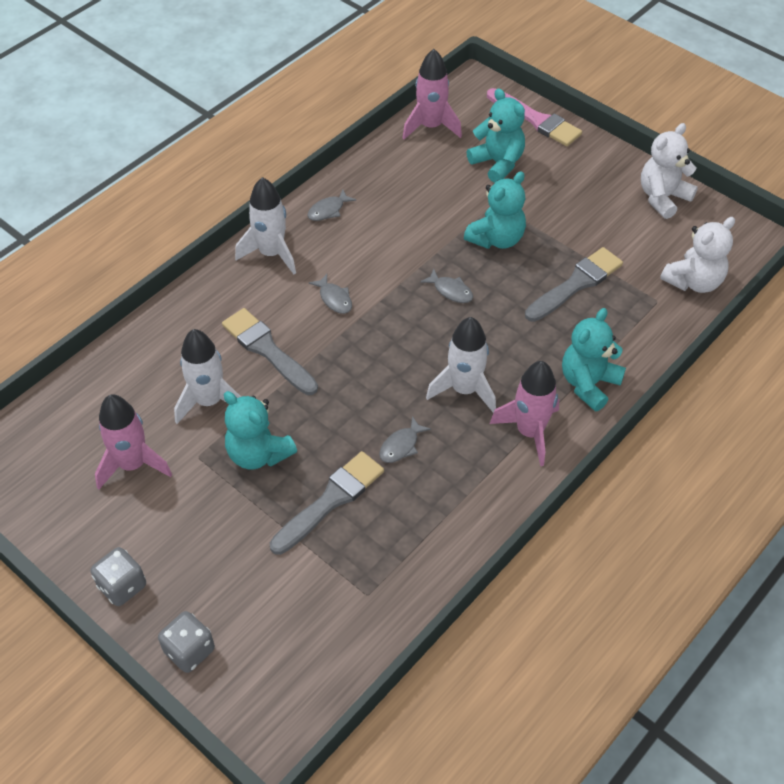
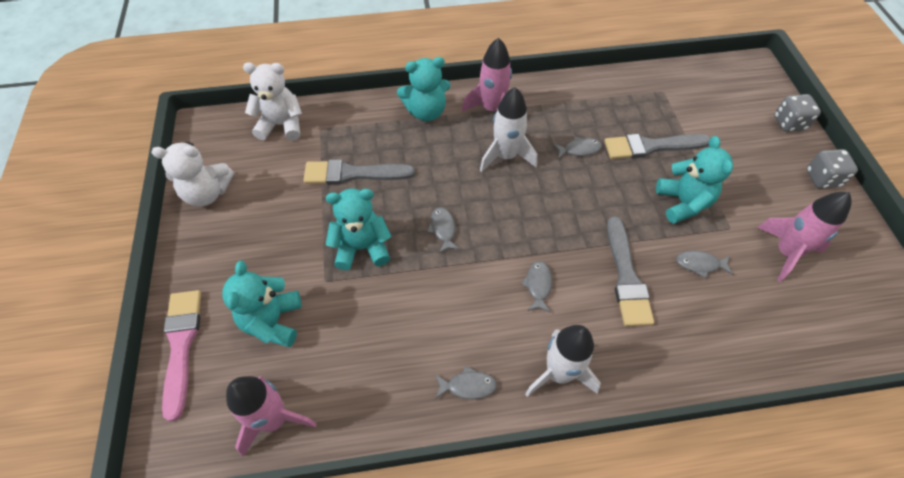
camera: 140 degrees left, 5 degrees up
(209, 401) = (700, 264): white rocket -> grey fish

